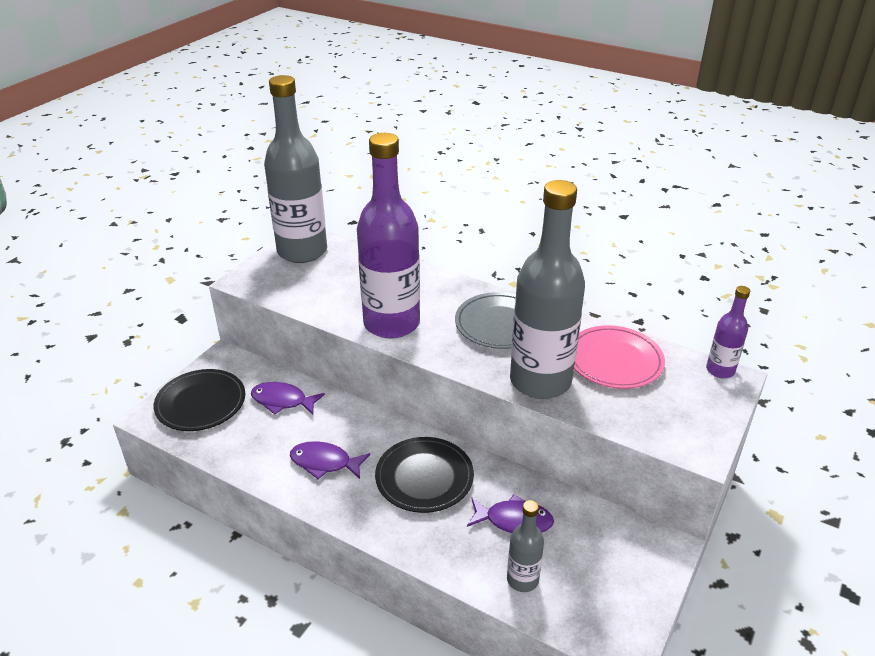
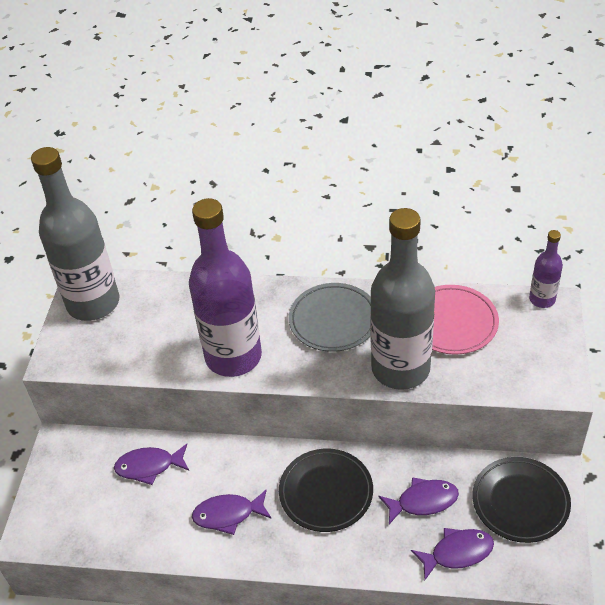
camera: 20 degrees left, 10 degrees up
(201, 403) = (69, 501): black plate -> black plate (520, 502)
(522, 579) = (457, 553): grey bottle -> purple fish

